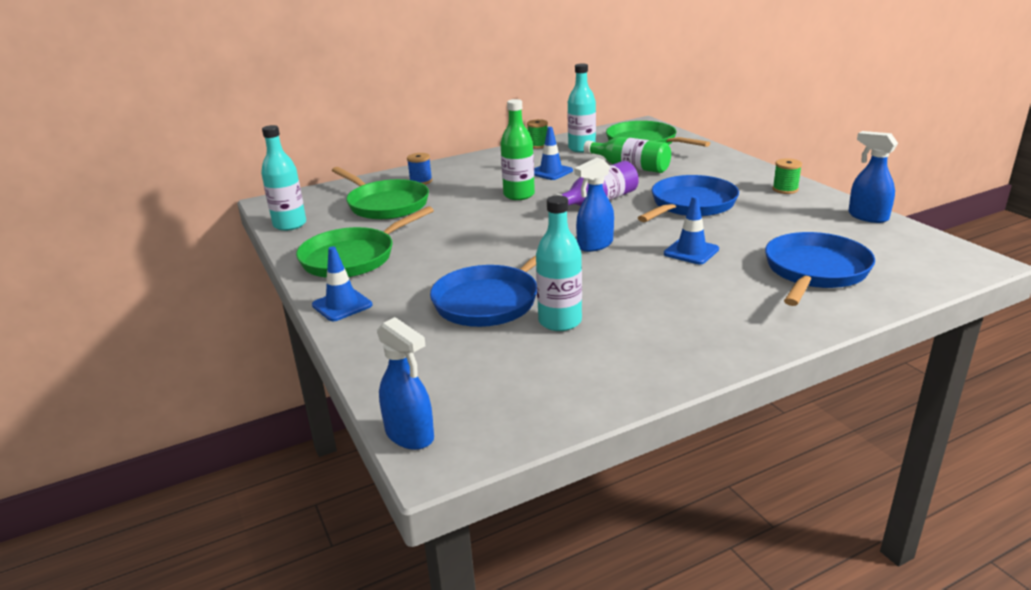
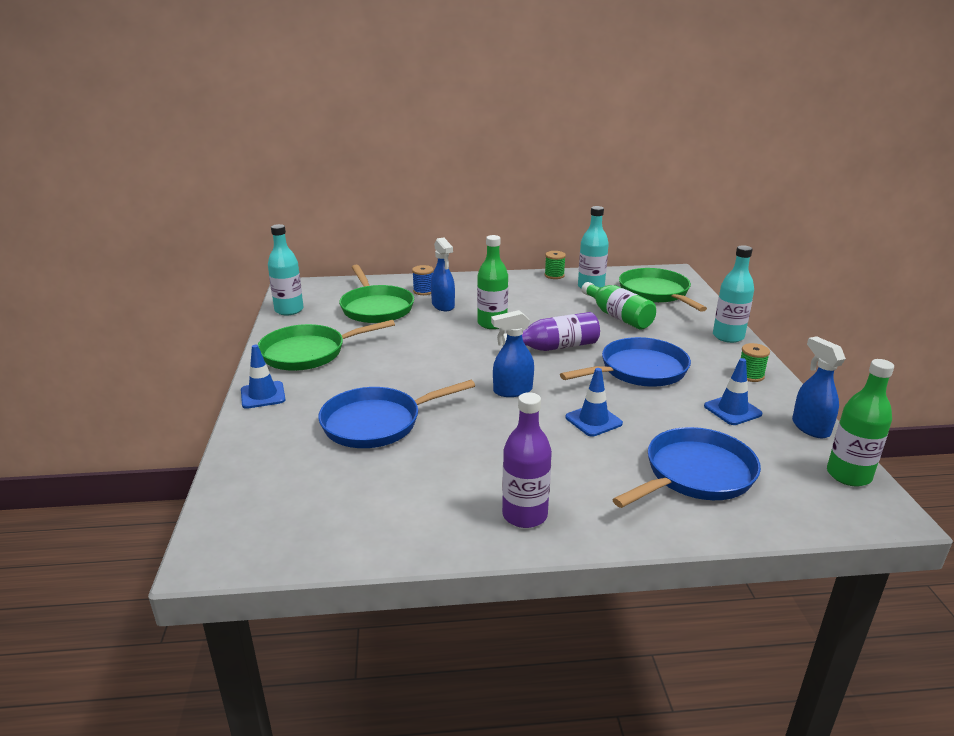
camera: 20 degrees right, 0 degrees up
(410, 435) = (209, 529): blue spray bottle -> blue spray bottle (443, 306)
(551, 172) = (541, 306): blue traffic cone -> blue traffic cone (732, 410)
(560, 321) = (414, 460): turquoise bottle -> turquoise bottle (728, 336)
(706, 338) = (524, 515): none -> purple bottle
(927, 243) = (848, 475): none -> green bottle

